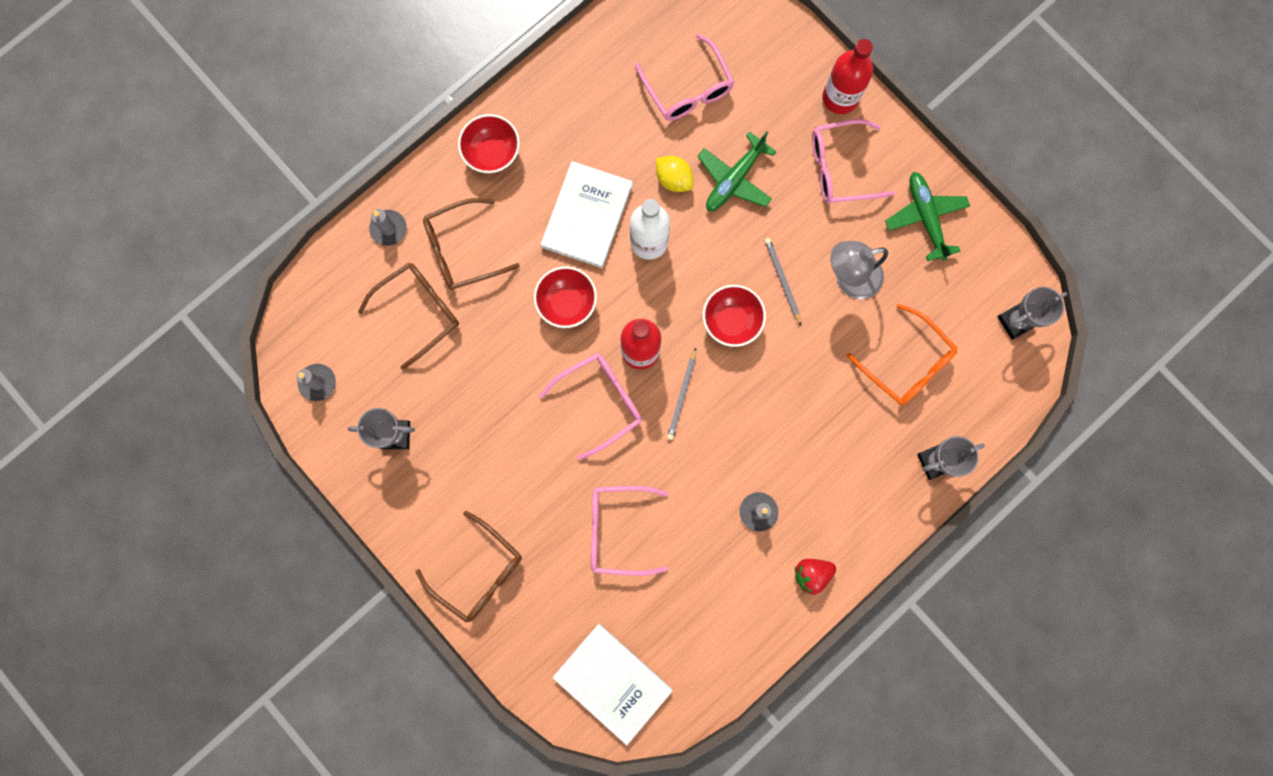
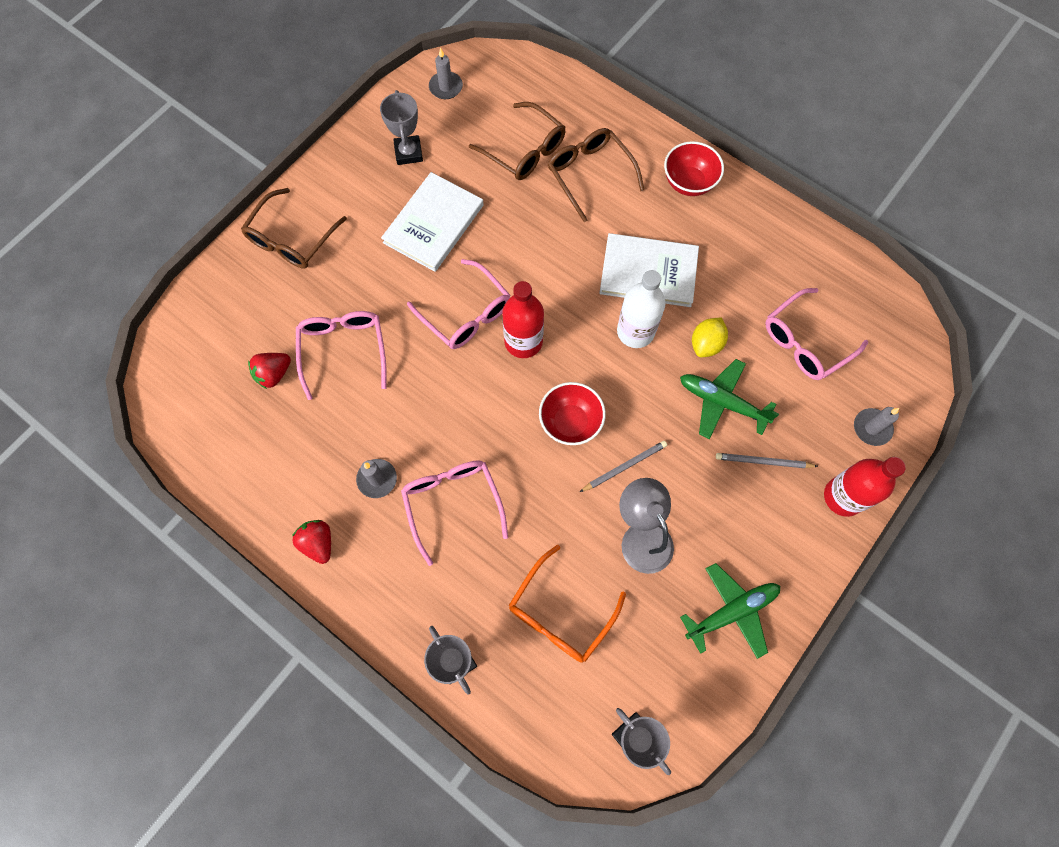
camera: 80 degrees right, 10 degrees down
(388, 228) = (596, 114): grey candle -> grey candle (872, 428)
(567, 303) = (557, 269): red bowl -> none
(612, 682) = (197, 369): white book -> white book (433, 224)
(632, 603) = (274, 374): none -> red strawberry
(682, 395) = (485, 387): grey pencil -> grey pencil (763, 462)
(840, 168) = (763, 509): pink glasses -> pink glasses (453, 504)

